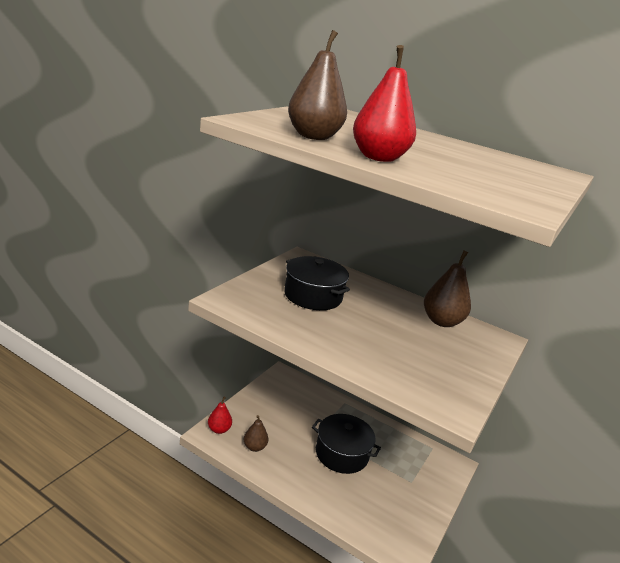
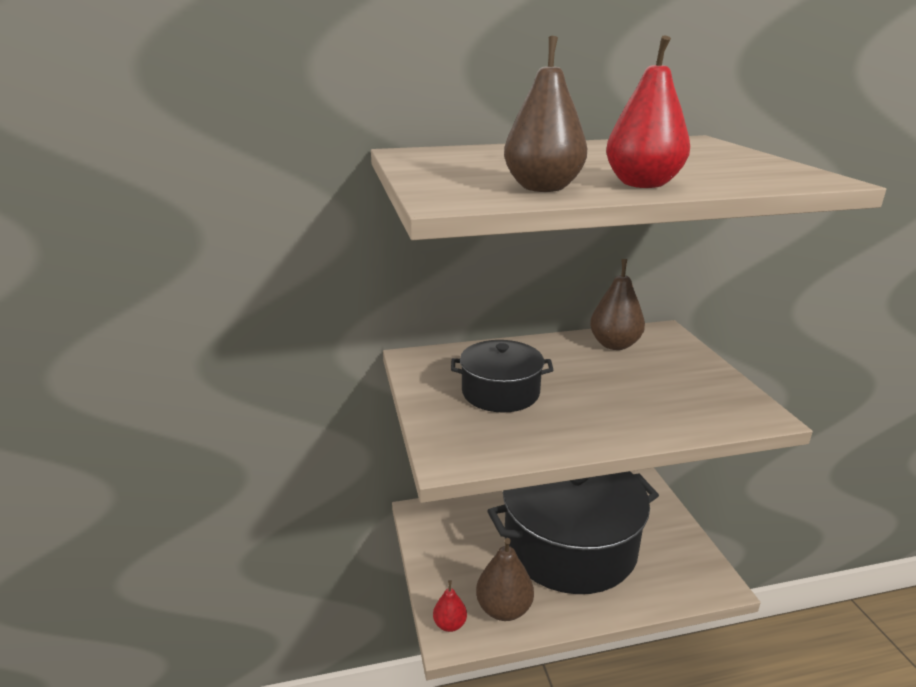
camera: 40 degrees left, 0 degrees up
(254, 447) = (504, 609): brown pear -> brown pear, size x1.73
(341, 453) = (570, 544): black pot -> black pot, size x1.99

